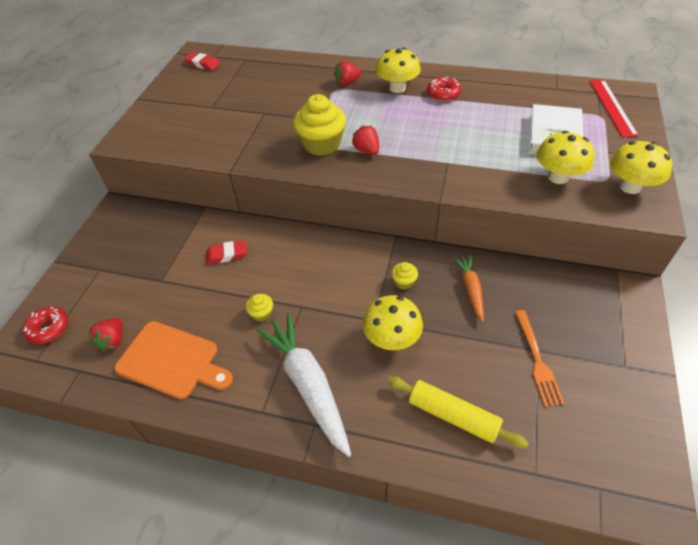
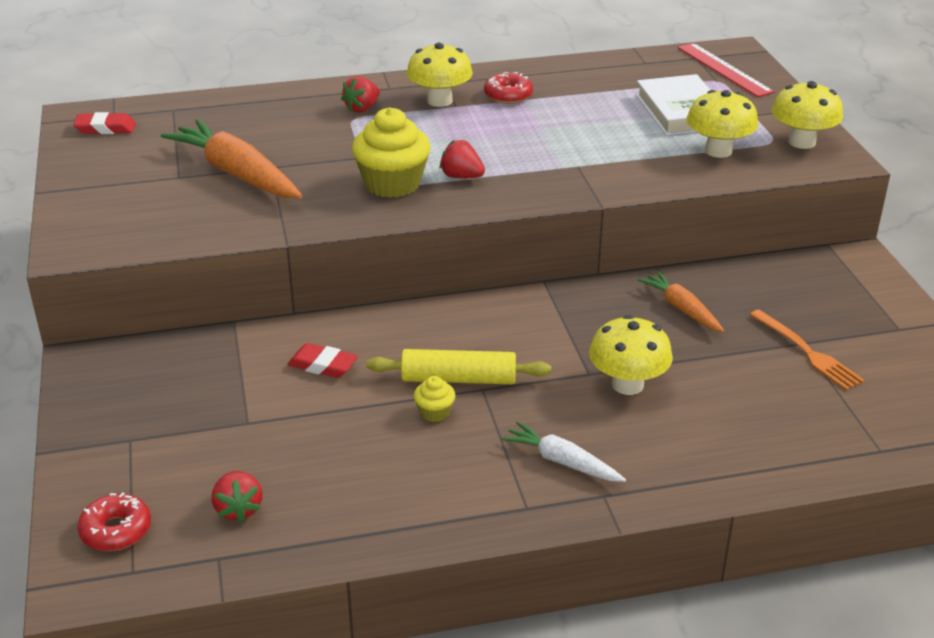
camera: 30 degrees left, 15 degrees down
(171, 361) = (352, 500): orange cutting board -> none
(227, 255) = (323, 365): red eraser -> red eraser turned 60 degrees clockwise
(242, 113) = (236, 174): none -> orange carrot
(308, 384) = (562, 462): white carrot -> white carrot, size x0.55
(404, 282) = (595, 325): yellow cupcake -> none
(453, 416) = (757, 431): yellow rolling pin -> yellow rolling pin (458, 379)

